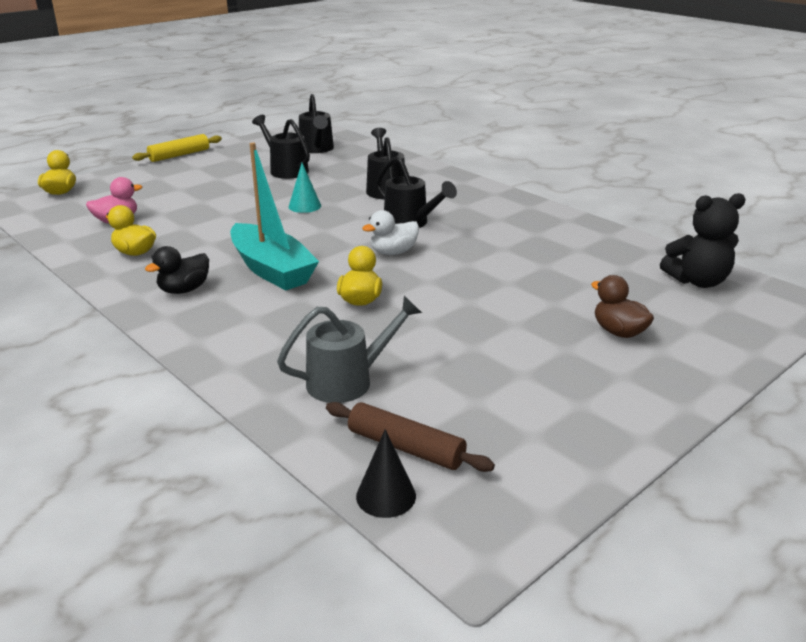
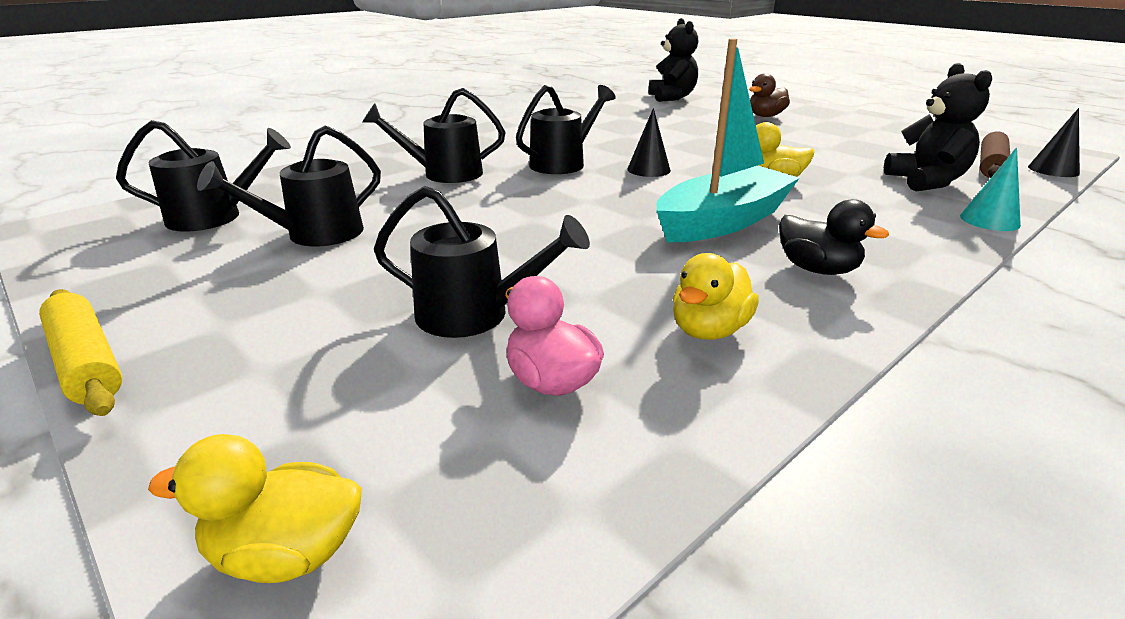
camera: 90 degrees left, 0 degrees up
(179, 206) = (476, 315): none -> black watering can
(304, 206) = (497, 214): turquoise cone -> turquoise cone (989, 220)
(348, 381) = (926, 181): grey watering can -> black teddy bear
(393, 252) = (648, 169): white duck -> black cone

